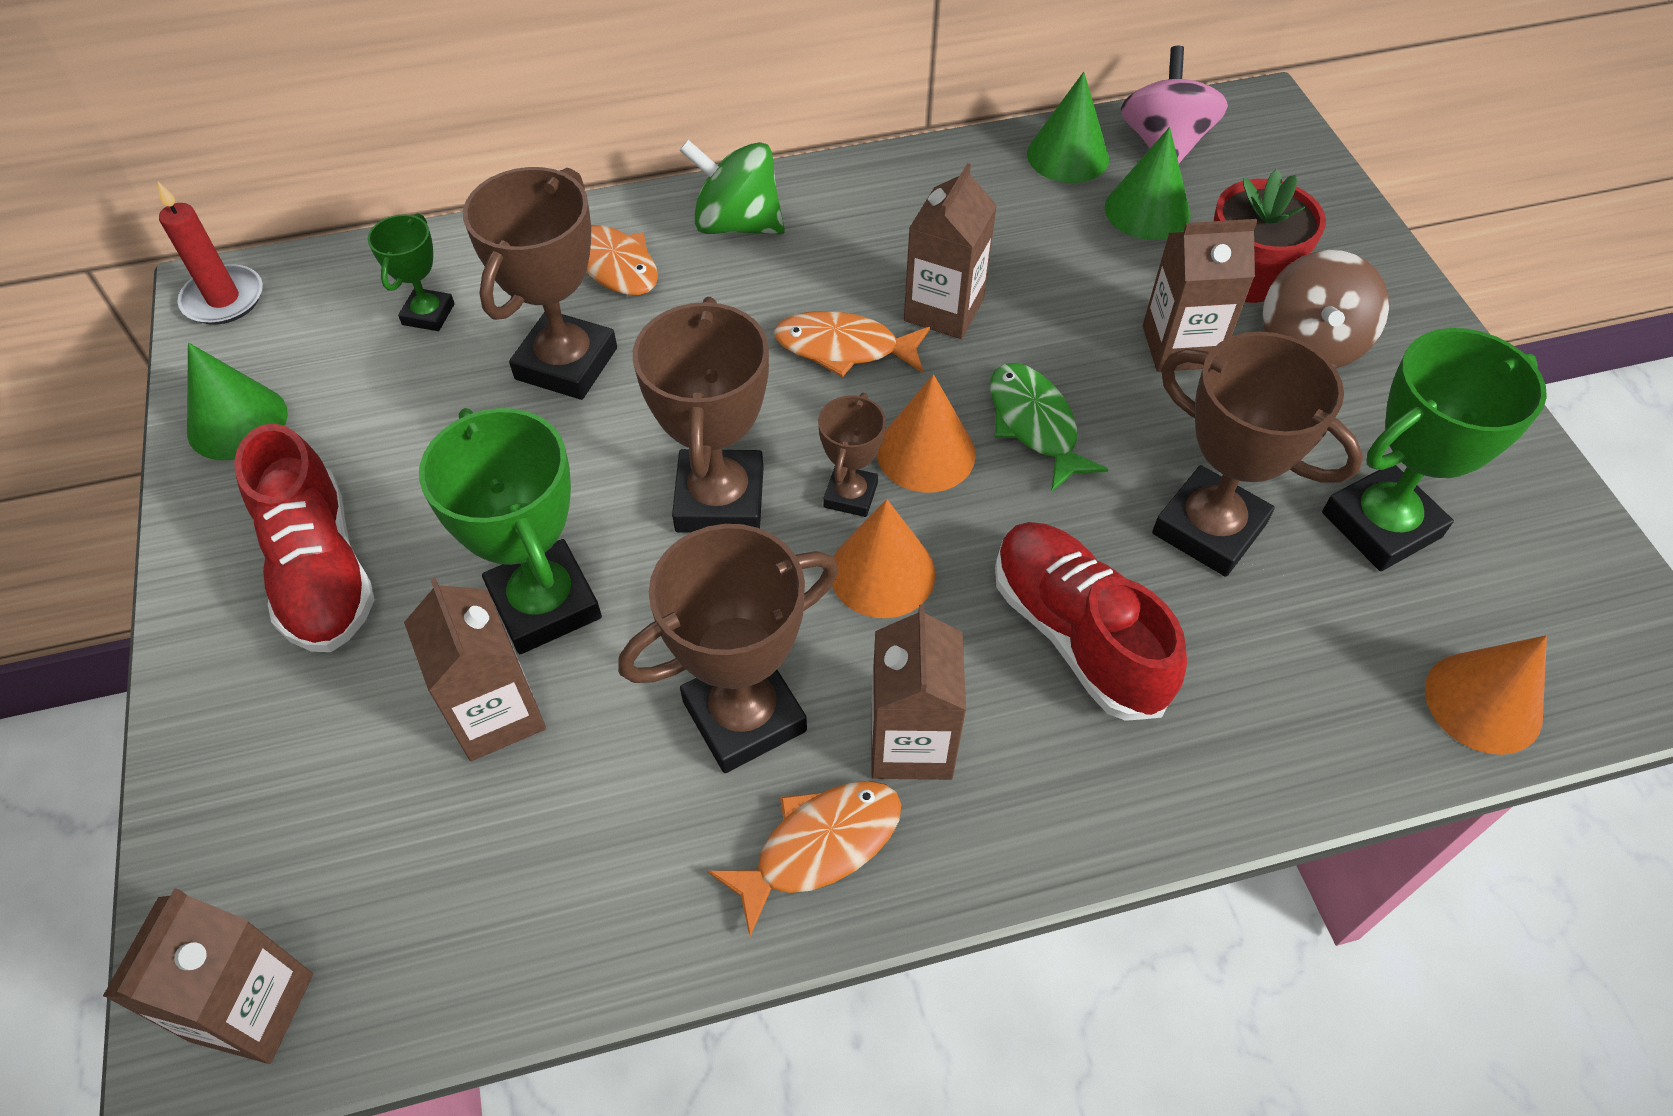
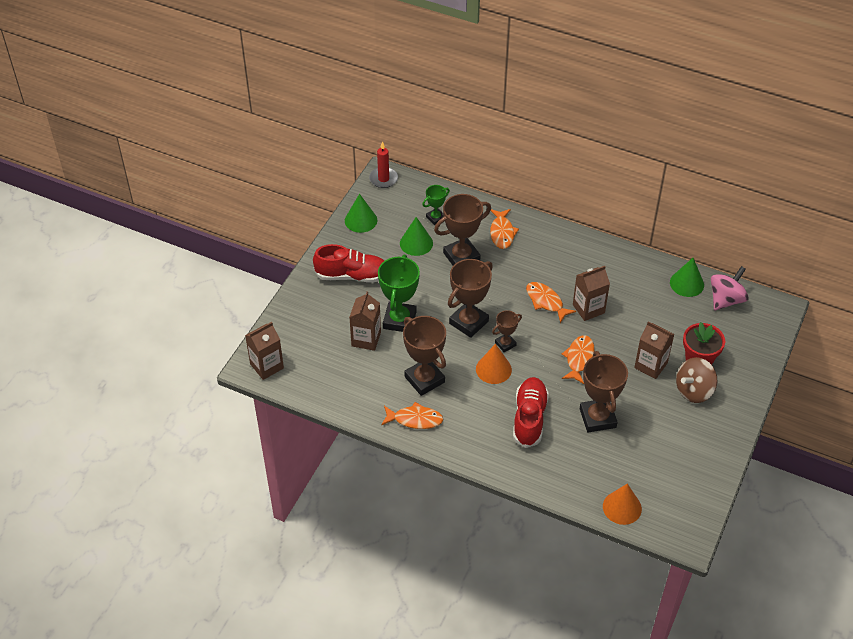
camera: 40 degrees right, 5 degrees down
(320, 570) = (352, 275): red shoe -> red shoe turned 105 degrees counterclockwise
(737, 224) = (552, 242): green spinning top -> none
(744, 716) = (424, 379): brown trophy -> brown trophy turned 45 degrees clockwise
(911, 742) = (459, 413): brown carton -> none
(925, 453) = (538, 346): orange cone -> none
(1034, 424) = (579, 358): green fish -> orange fish
(1147, 210) = (692, 318): green cone -> green cone (416, 243)
(1381, 525) = (650, 450): green trophy -> none

